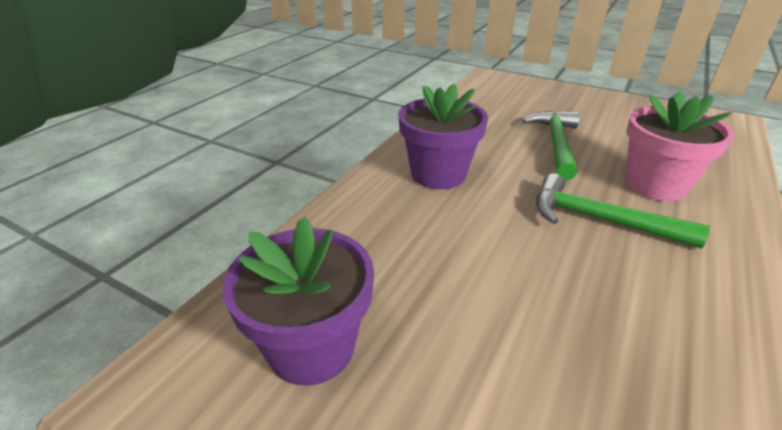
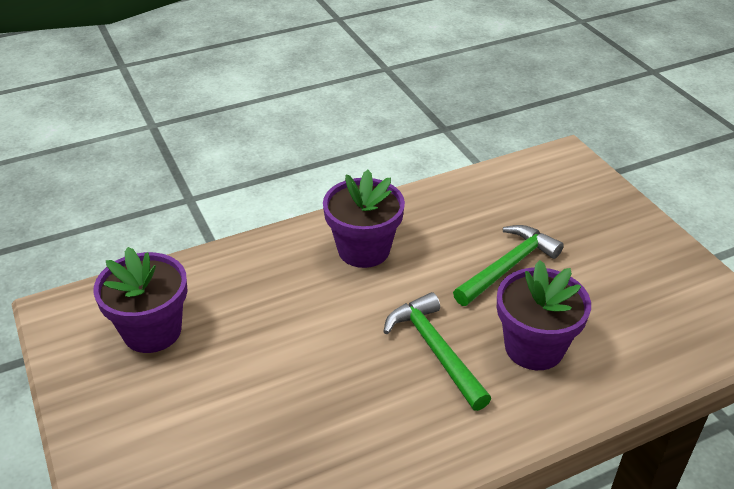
camera: 35 degrees right, 5 degrees up
(654, 185) = (534, 347): pink flower pot -> purple flower pot

